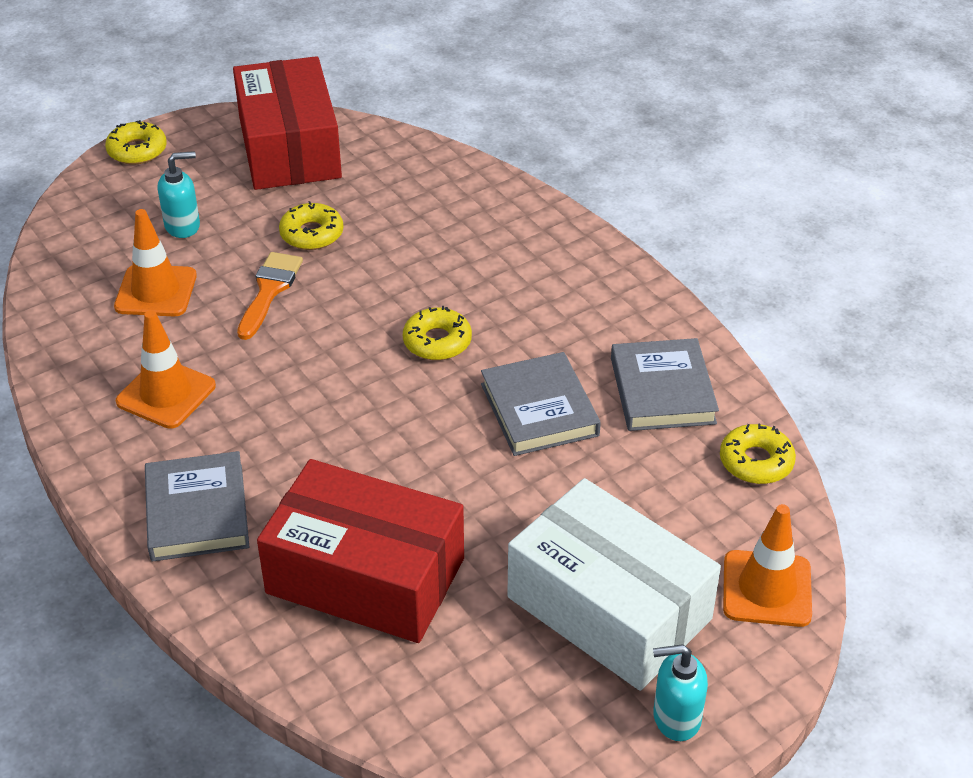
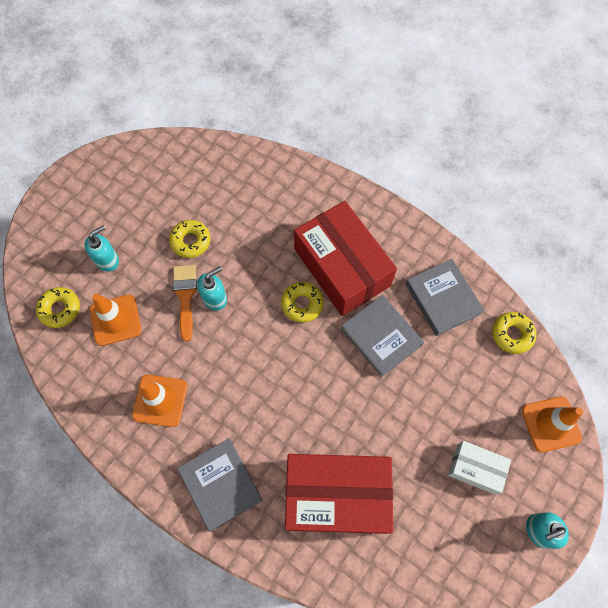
camera: 20 degrees left, 25 degrees up
(137, 150) = (48, 204): yellow donut -> yellow donut (60, 309)
(289, 148) = (144, 172): red box -> red box (342, 267)
(311, 303) = (215, 298): none -> turquoise soap dispenser
(609, 608) = (475, 469): white box -> white box, size x0.50

